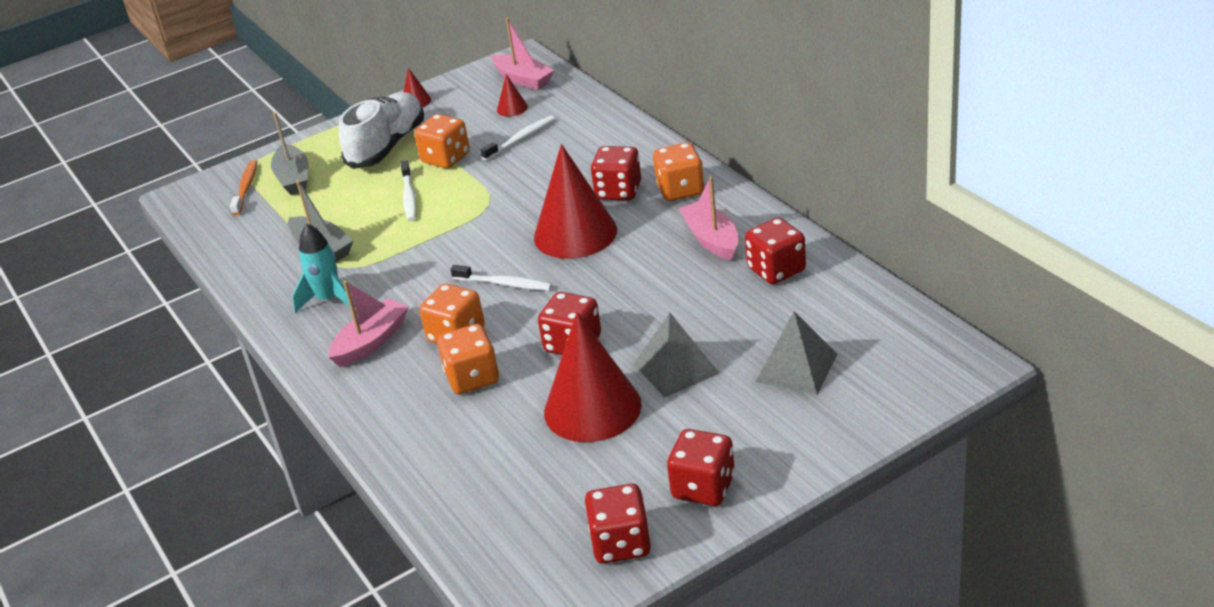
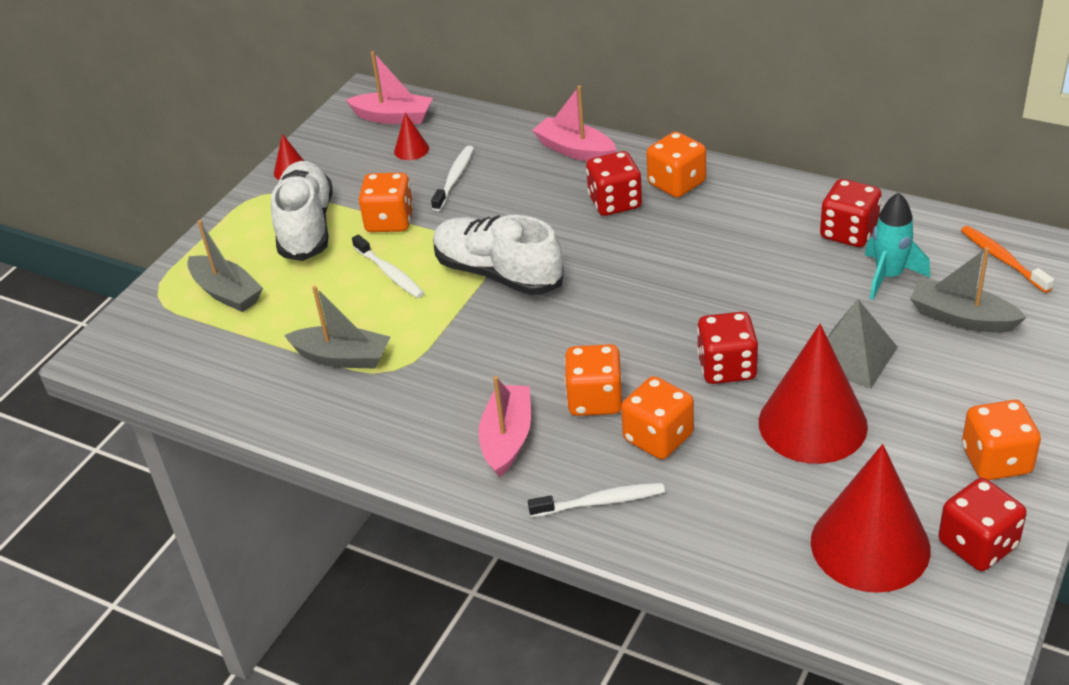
camera: 30 degrees left, 5 degrees up
(246, 188) = (176, 320): orange toothbrush -> orange toothbrush (1002, 259)
(329, 299) = (410, 410): turquoise rocket -> turquoise rocket (889, 276)
(481, 220) = (498, 273): none -> white shoe
(504, 284) = (592, 331): white toothbrush -> white toothbrush (600, 502)
(575, 233) = (614, 257): red cone -> red cone (870, 545)
(703, 487) = (996, 460): red dice -> orange dice
(711, 239) = (757, 222): pink boat -> pink boat (575, 150)
(796, 367) = (961, 318): grey pyramid -> grey boat

